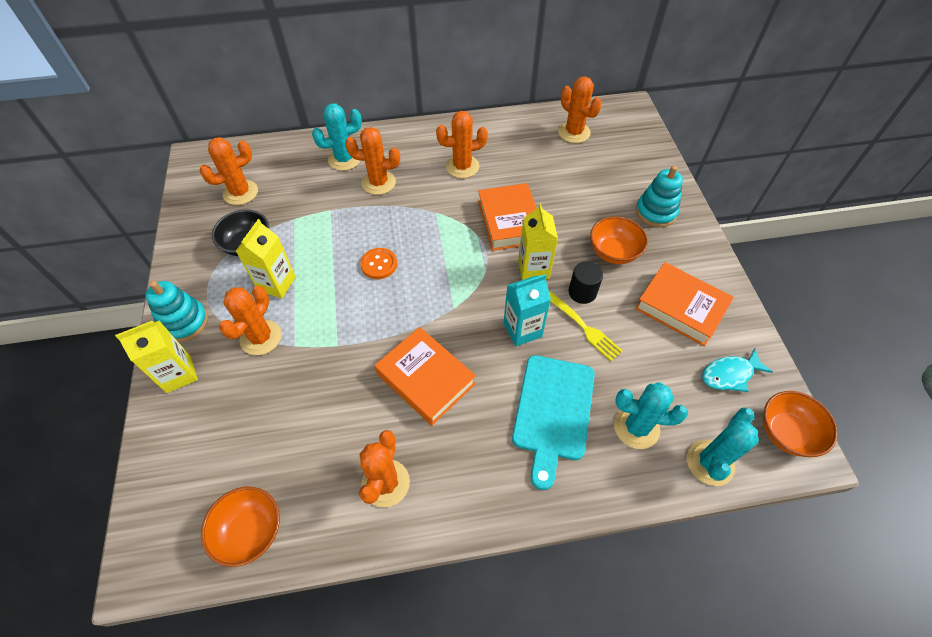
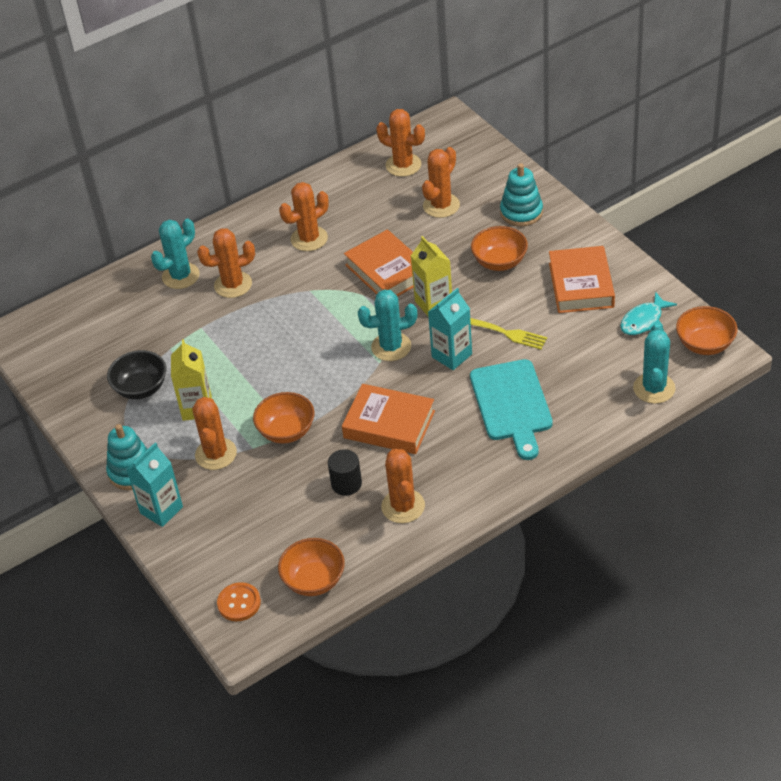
camera: 20 degrees left, 10 degrees down
(179, 374) = (161, 510): yellow carton -> turquoise carton
(240, 192) = (94, 347): orange cactus -> orange cactus (441, 205)
(333, 342) = (286, 431): none -> orange bowl
(379, 264) = (285, 355): orange button -> orange button (239, 603)
(582, 292) = (488, 306): black cylinder -> black cylinder (346, 484)
(636, 427) = (585, 388): turquoise cactus -> turquoise cactus (391, 347)
(680, 307) = (581, 285): orange book -> orange book turned 75 degrees clockwise

